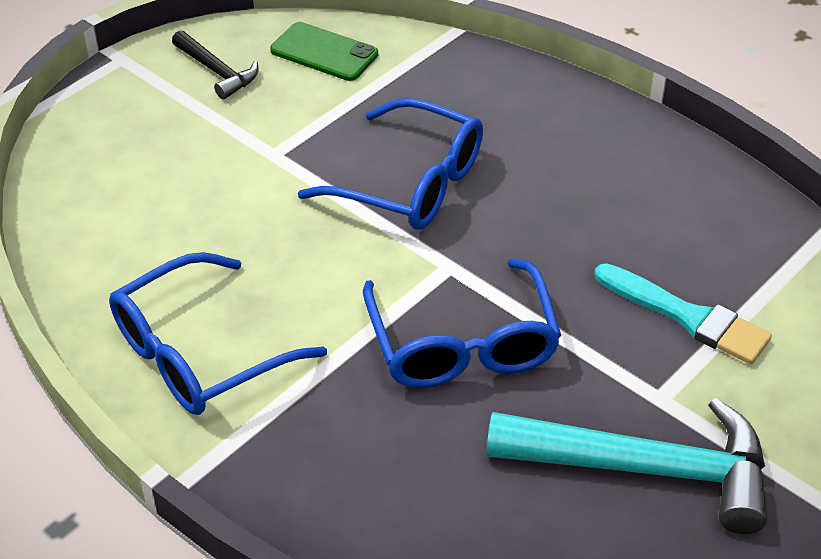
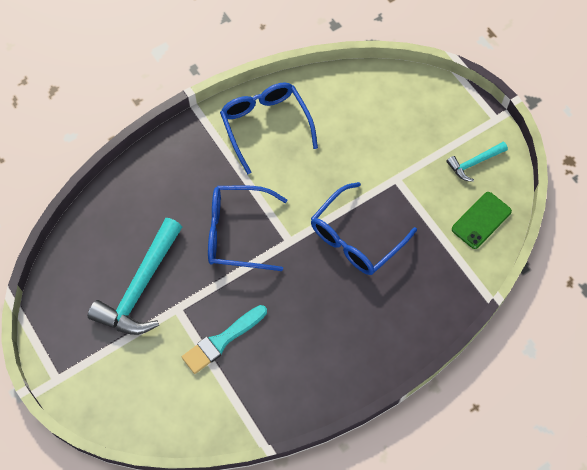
camera: 105 degrees right, 20 degrees up
(217, 71) = (474, 163): black hammer -> turquoise hammer

